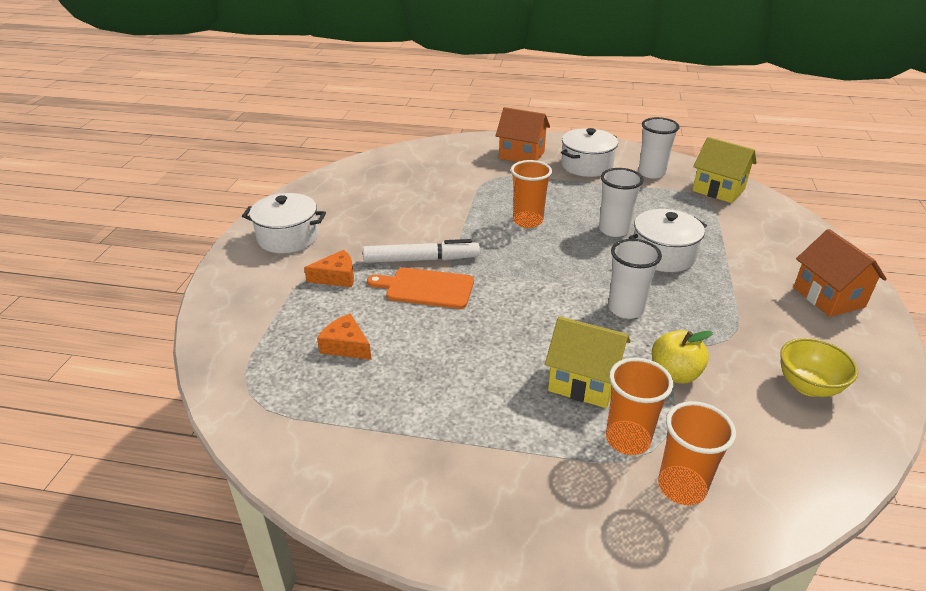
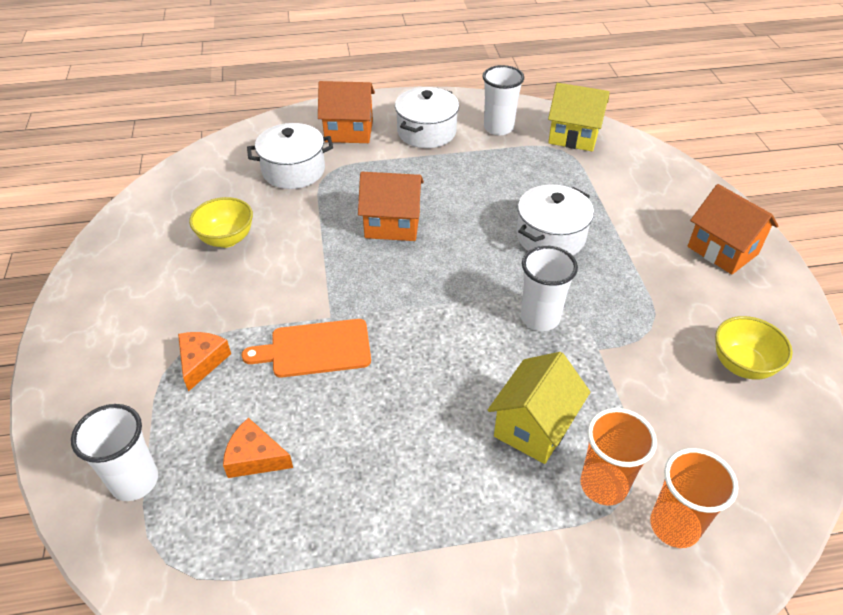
camera: 20 degrees left, 10 degrees up
(288, 237) = (114, 318): white pot -> white pot (293, 170)
(336, 277) = (202, 361): orange cheese -> orange cheese turned 45 degrees counterclockwise
(392, 206) = (227, 239): none -> yellow bowl
(421, 260) = (293, 310): white marker -> none
(527, 221) = (392, 225): orange cup -> orange house
(583, 382) = (534, 427): yellow house -> yellow house turned 60 degrees counterclockwise
(613, 230) = (488, 215): white cup -> white cup (134, 481)
(675, 374) = (617, 388): yellow apple -> none

